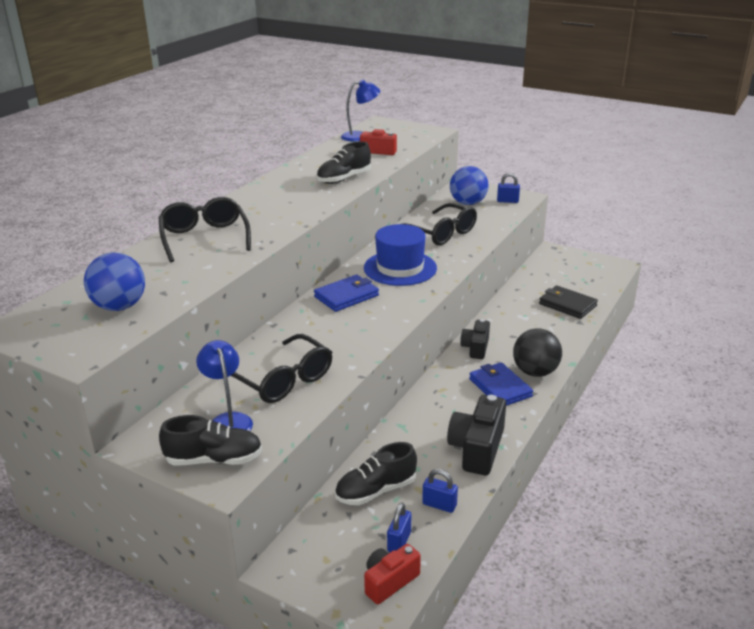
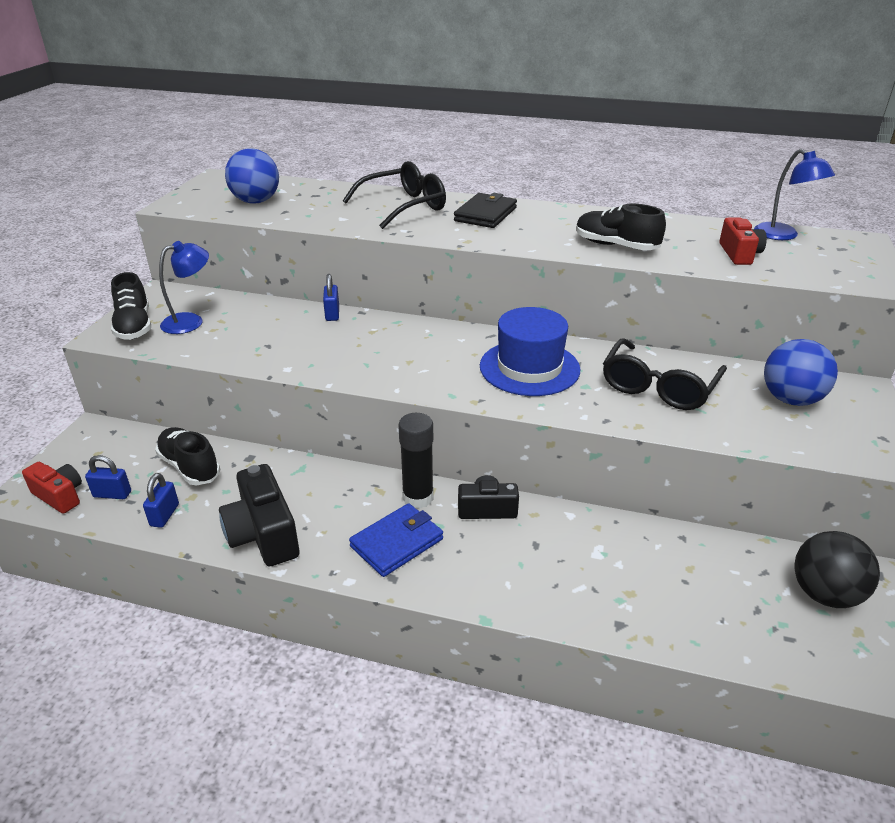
camera: 75 degrees right, 5 degrees up
(283, 380) = (258, 335): black glasses -> none
(346, 296) = (439, 342): blue wallet -> none
(455, 373) = (418, 497): none -> black glue stick
(477, 448) = (263, 534): black camera -> black camera turned 120 degrees counterclockwise
(507, 201) = (843, 439): blue padlock -> blue padlock (332, 314)
(535, 372) = (446, 576): black ball -> black ball (824, 594)
(567, 305) = (669, 605): black wallet -> black wallet (485, 214)

